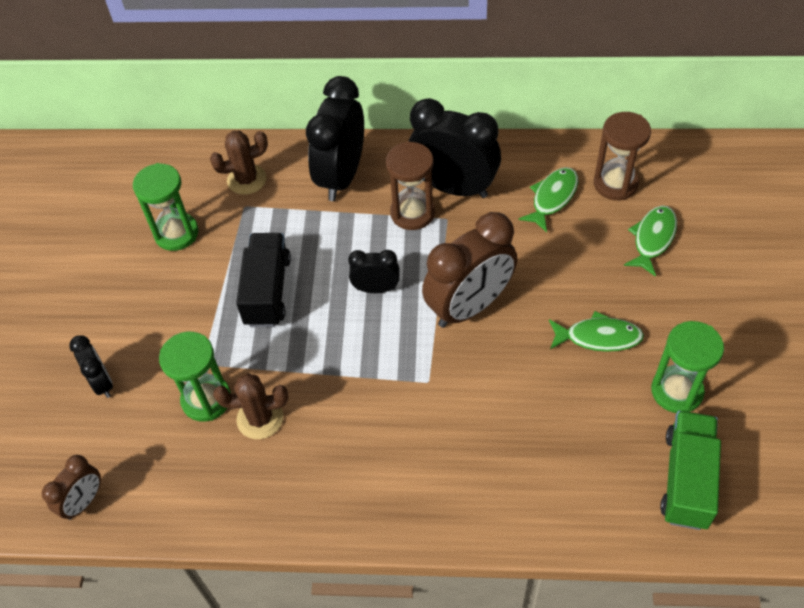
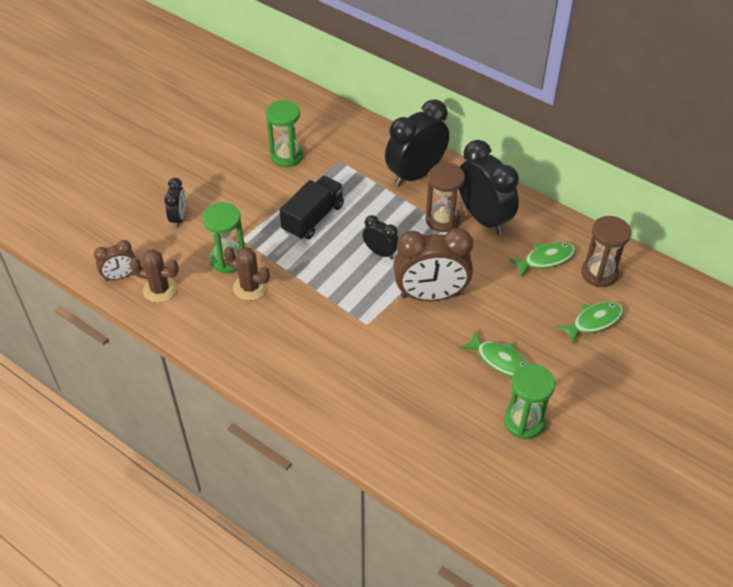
camera: 30 degrees right, 5 degrees down
(247, 180) = (354, 146): brown cactus -> brown cactus (160, 289)
(686, 479) = (482, 475): green truck -> none

